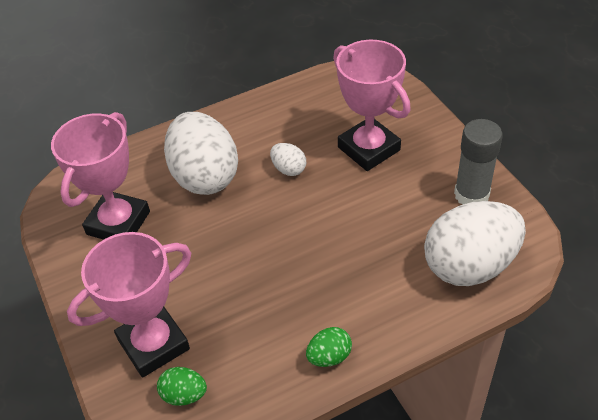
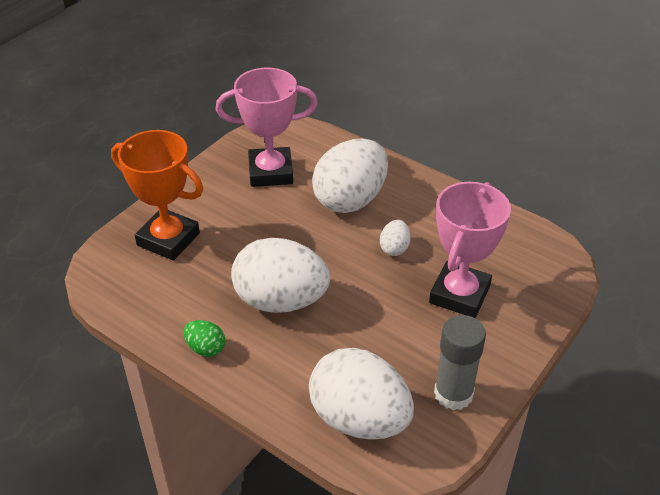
camera: 60 degrees right, 5 degrees down
(153, 344) = (168, 239): pink trophy -> orange trophy
(184, 395) = (132, 274): green egg -> none
(302, 275) = (281, 301): none -> white egg

